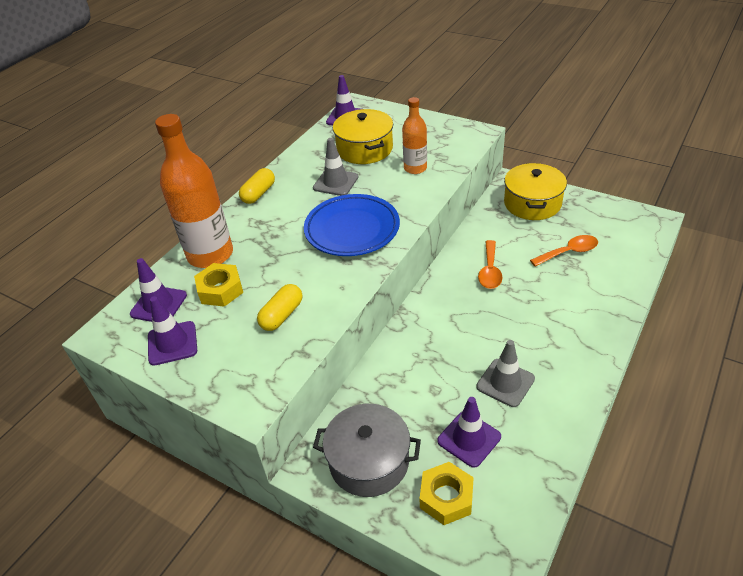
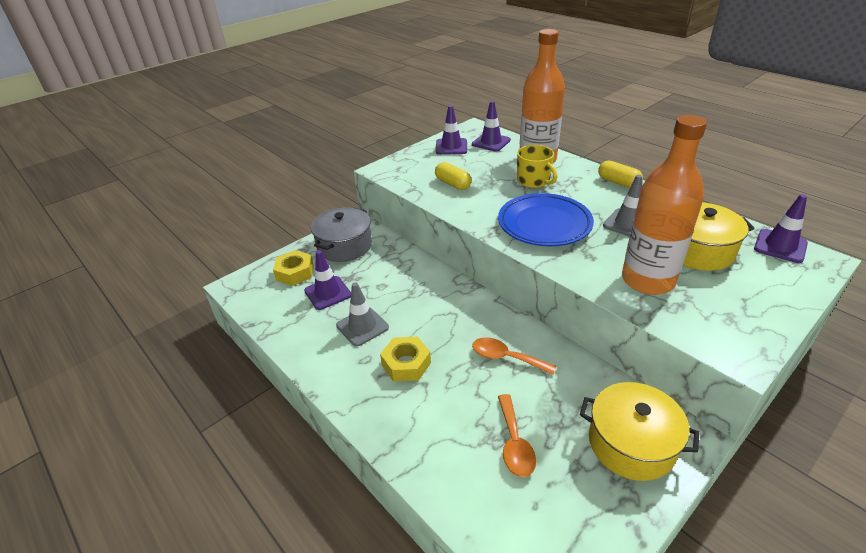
camera: 105 degrees right, 5 degrees down
(220, 290) = (494, 163): yellow nut -> yellow nut (406, 364)
(264, 249) = (534, 181): none -> yellow mug
(415, 168) = (648, 280): orange bottle -> orange bottle, size x1.79

